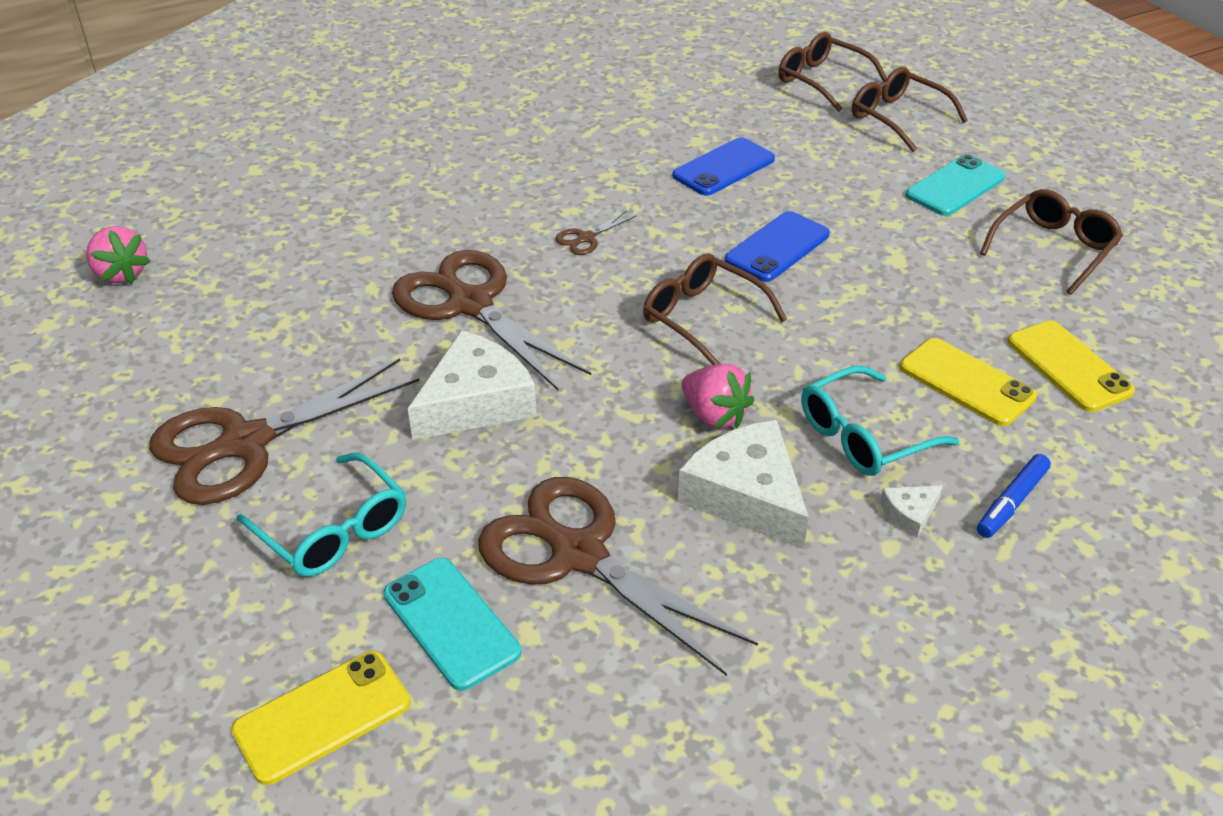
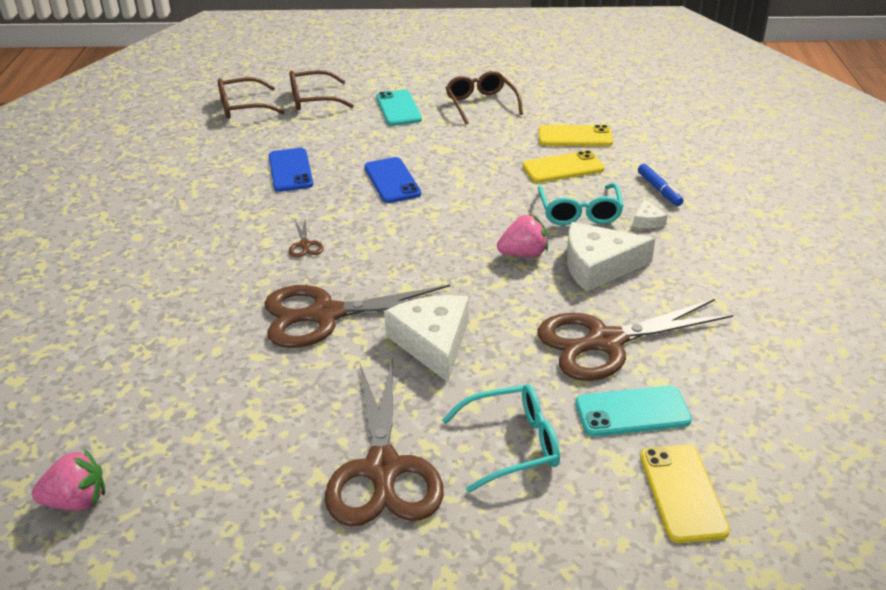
camera: 60 degrees left, 5 degrees down
(702, 318) = (432, 228): brown glasses -> none

